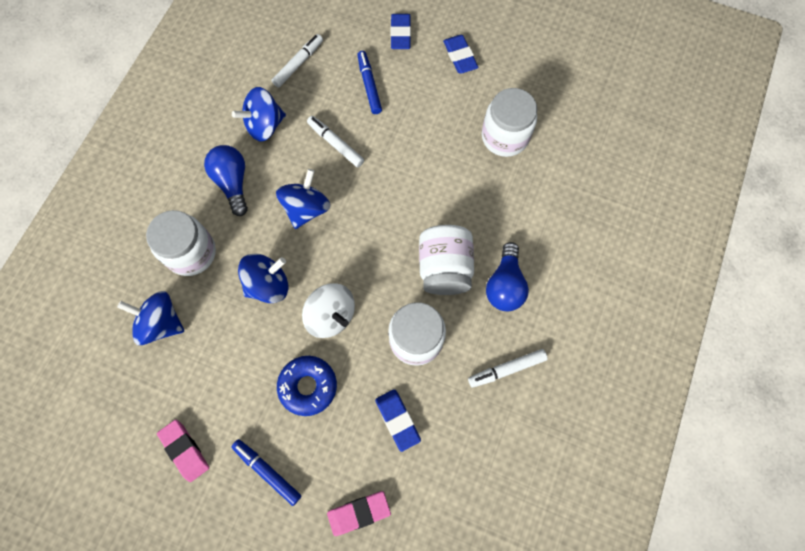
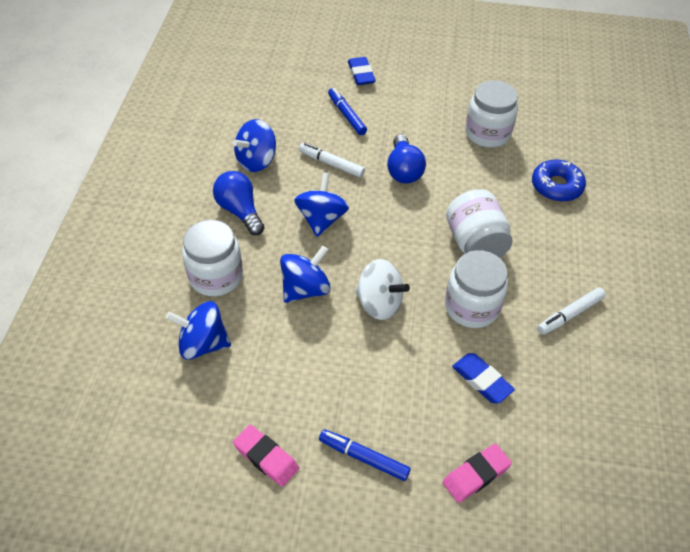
camera: 15 degrees left, 20 degrees down
(298, 64) = (273, 109): white marker -> none
(308, 386) = (378, 369): blue donut -> blue donut (556, 186)
(460, 56) = (422, 82): blue eraser -> none
(504, 285) = (537, 246): blue light bulb -> blue light bulb (403, 170)

